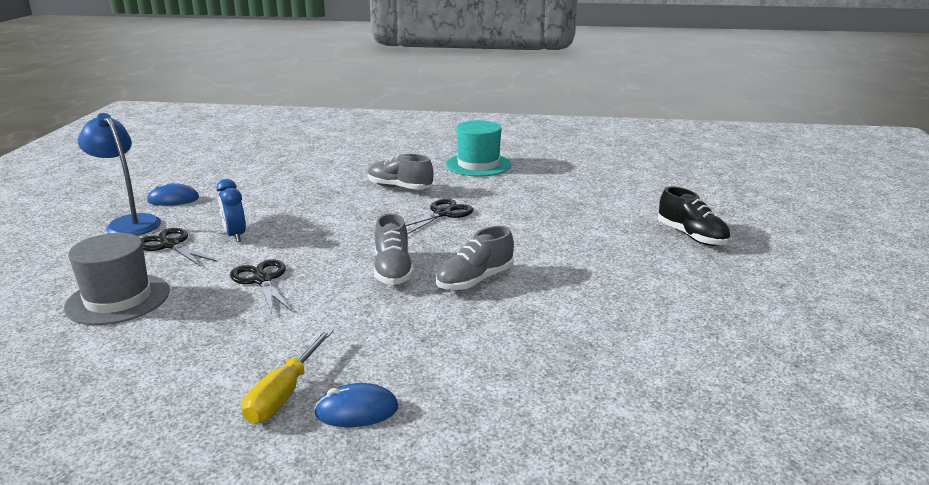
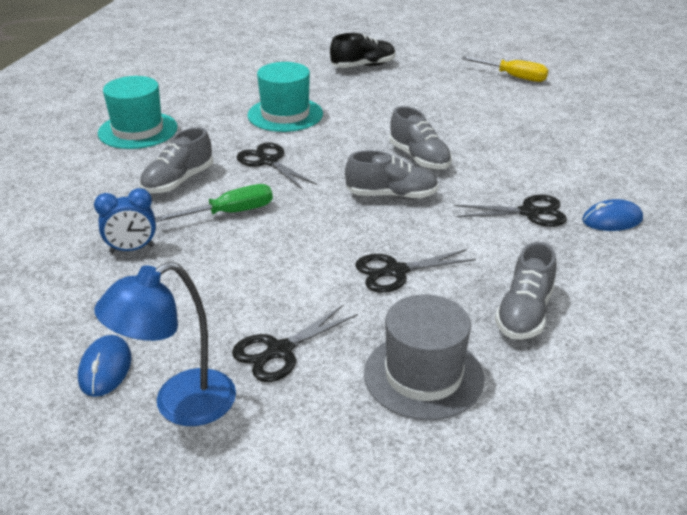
camera: 80 degrees left, 10 degrees up
(183, 345) = (524, 313): none -> grey shoe
(235, 236) = (270, 297): blue clock -> blue clock (132, 249)
(284, 394) = (596, 252): yellow screwdriver -> yellow screwdriver (513, 77)
(354, 210) = (230, 213): none -> green screwdriver
(357, 410) = (612, 220): blue mouse -> blue mouse turned 75 degrees clockwise
(369, 349) = (529, 212): none -> black scissors
(539, 211) = (285, 114): none -> turquoise hat

